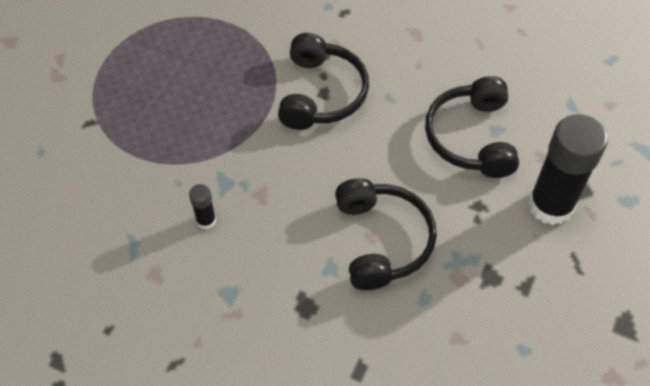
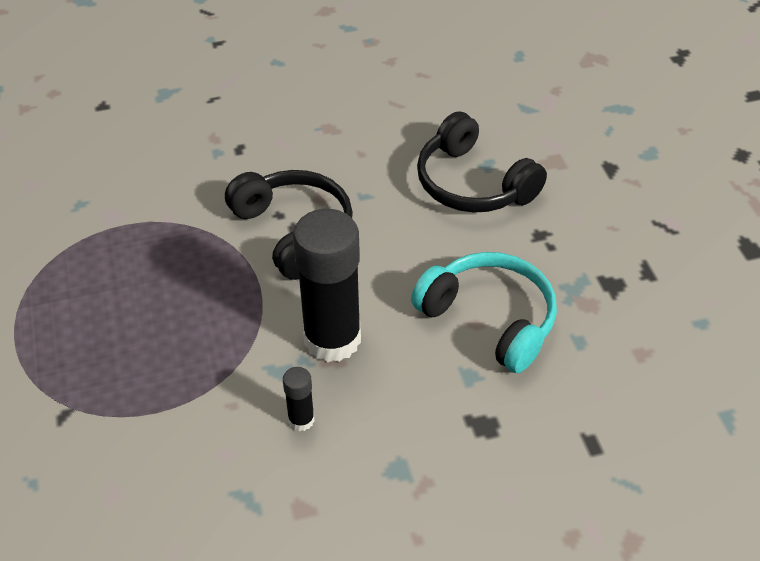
camera: 40 degrees left, 10 degrees down
(382, 240) = (490, 319): black headphones -> turquoise headphones
(550, 205) = (596, 195): black glue stick -> black glue stick (332, 339)

